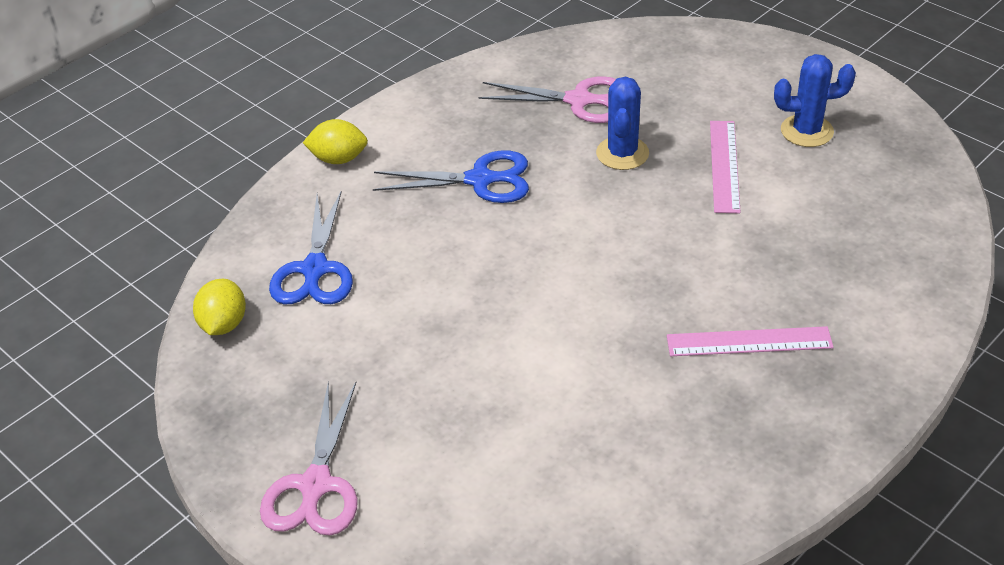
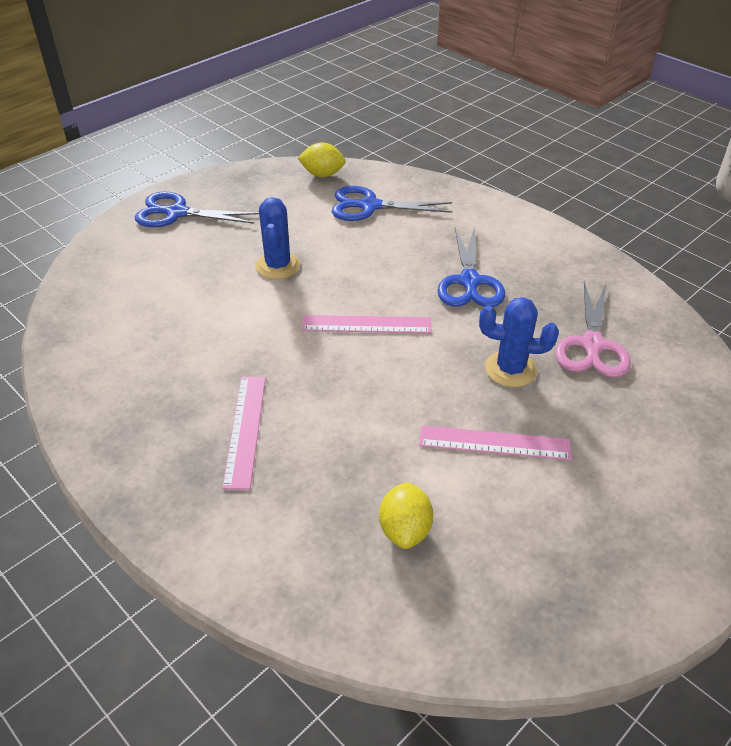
camera: 90 degrees right, 0 degrees up
(316, 485) = (177, 213): pink scissors -> blue scissors
(338, 159) = (494, 212): yellow lemon -> yellow lemon (405, 530)
(564, 259) = (366, 324): none -> pink ruler
(806, 131) = (561, 525): blue cactus -> blue cactus (278, 266)

